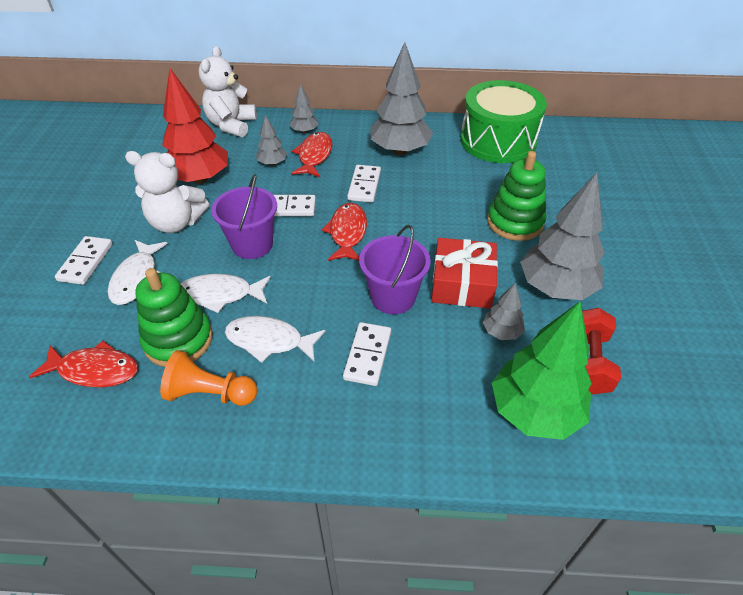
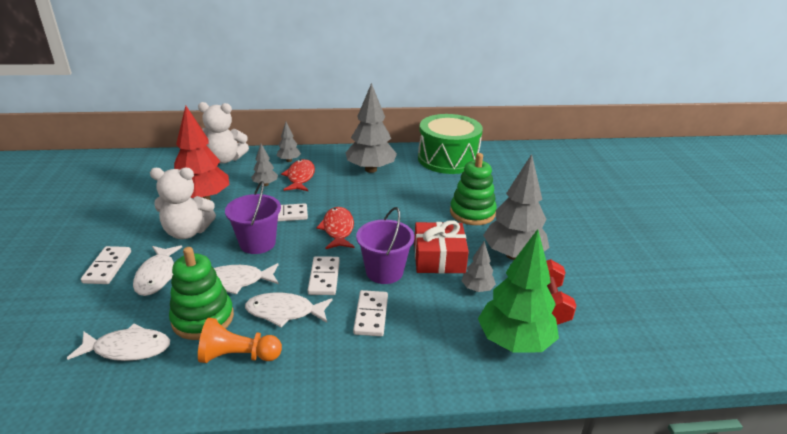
camera: 10 degrees left, 15 degrees down
(94, 370) = (128, 349): red fish -> white fish
(231, 125) = (225, 159): white teddy bear -> white teddy bear turned 90 degrees counterclockwise
(364, 185) = (346, 195): white domino -> white domino (324, 277)

